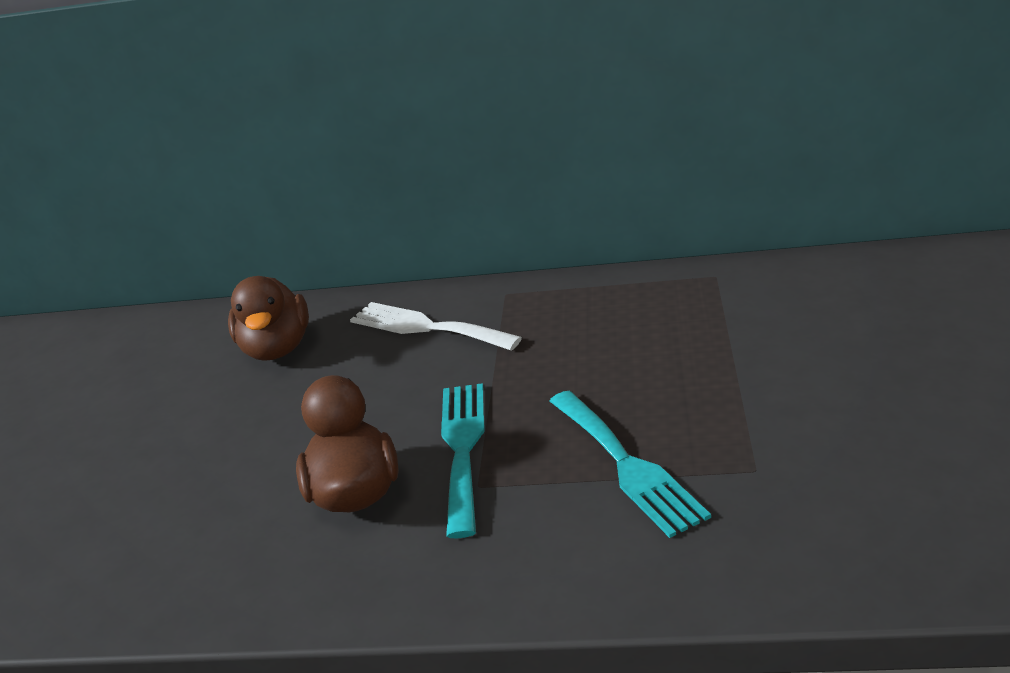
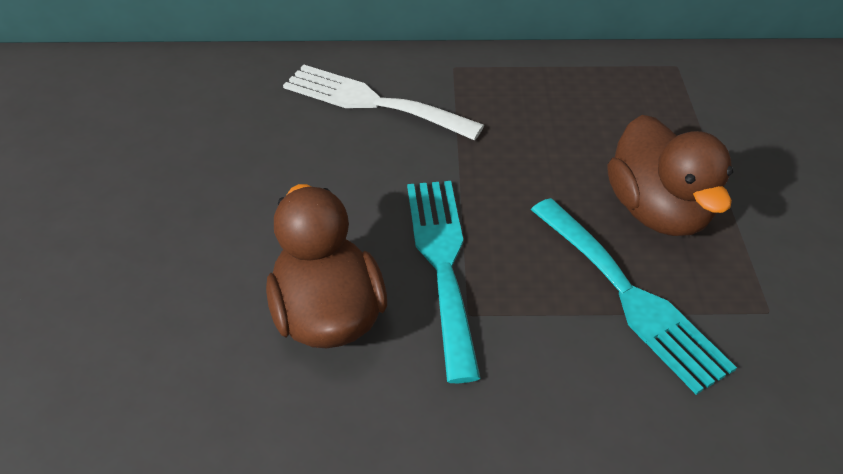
camera: 10 degrees left, 15 degrees up
(277, 349) = (202, 116): brown duck -> brown duck (657, 211)

